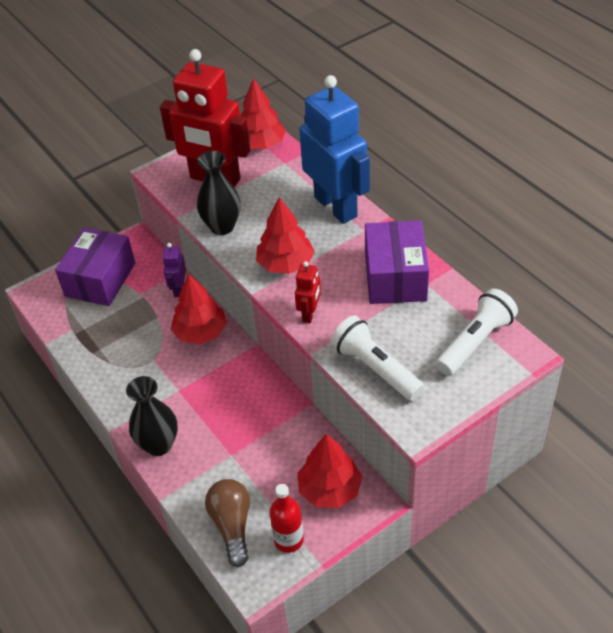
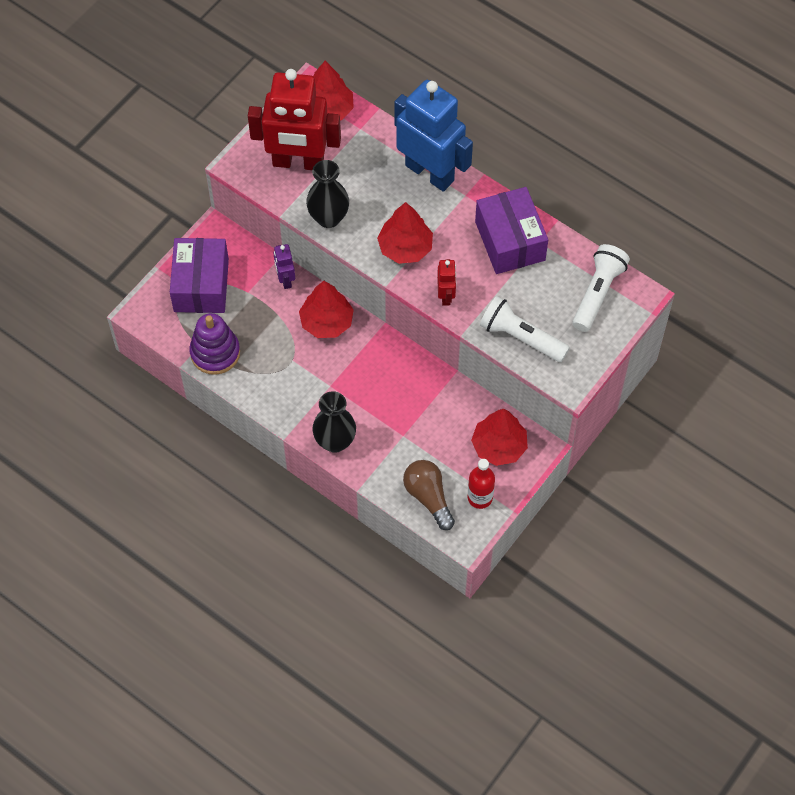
camera: 20 degrees left, 15 degrees up
(83, 338) = (215, 353): none -> purple stacking toy

